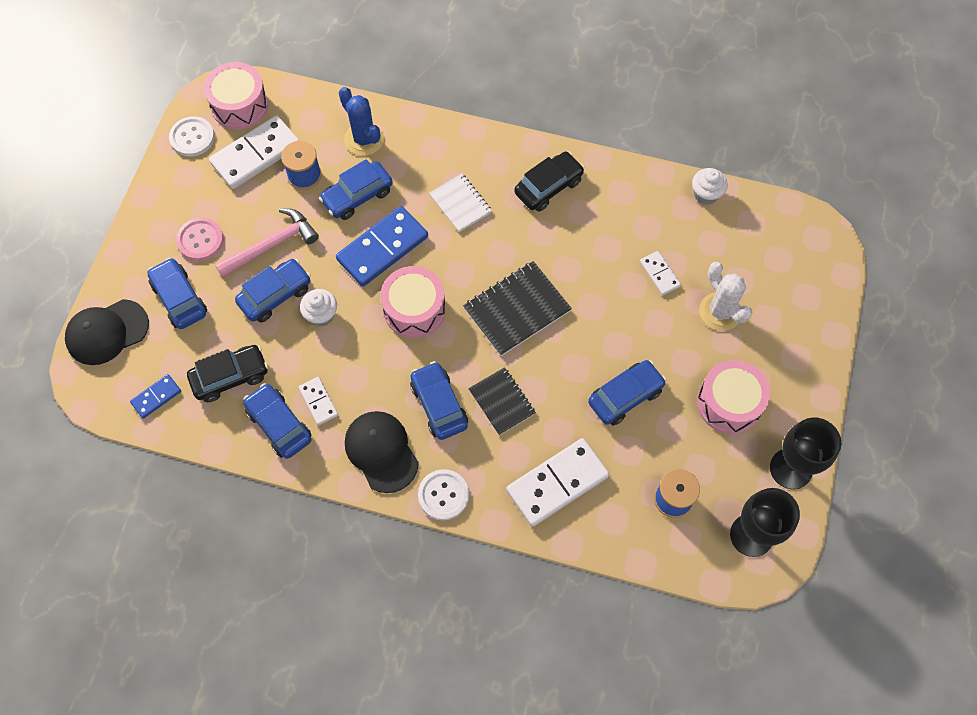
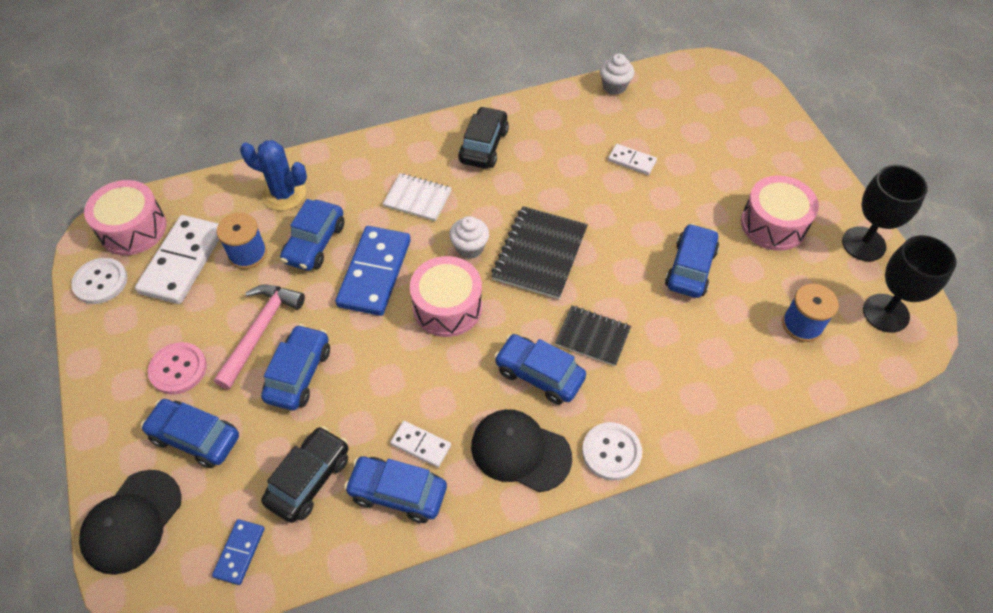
camera: 35 degrees left, 10 degrees down
(321, 315) = (360, 364): white cupcake -> white cupcake (469, 248)
(557, 483) = (700, 374): white domino -> none
(720, 312) = (703, 162): white cactus -> none

